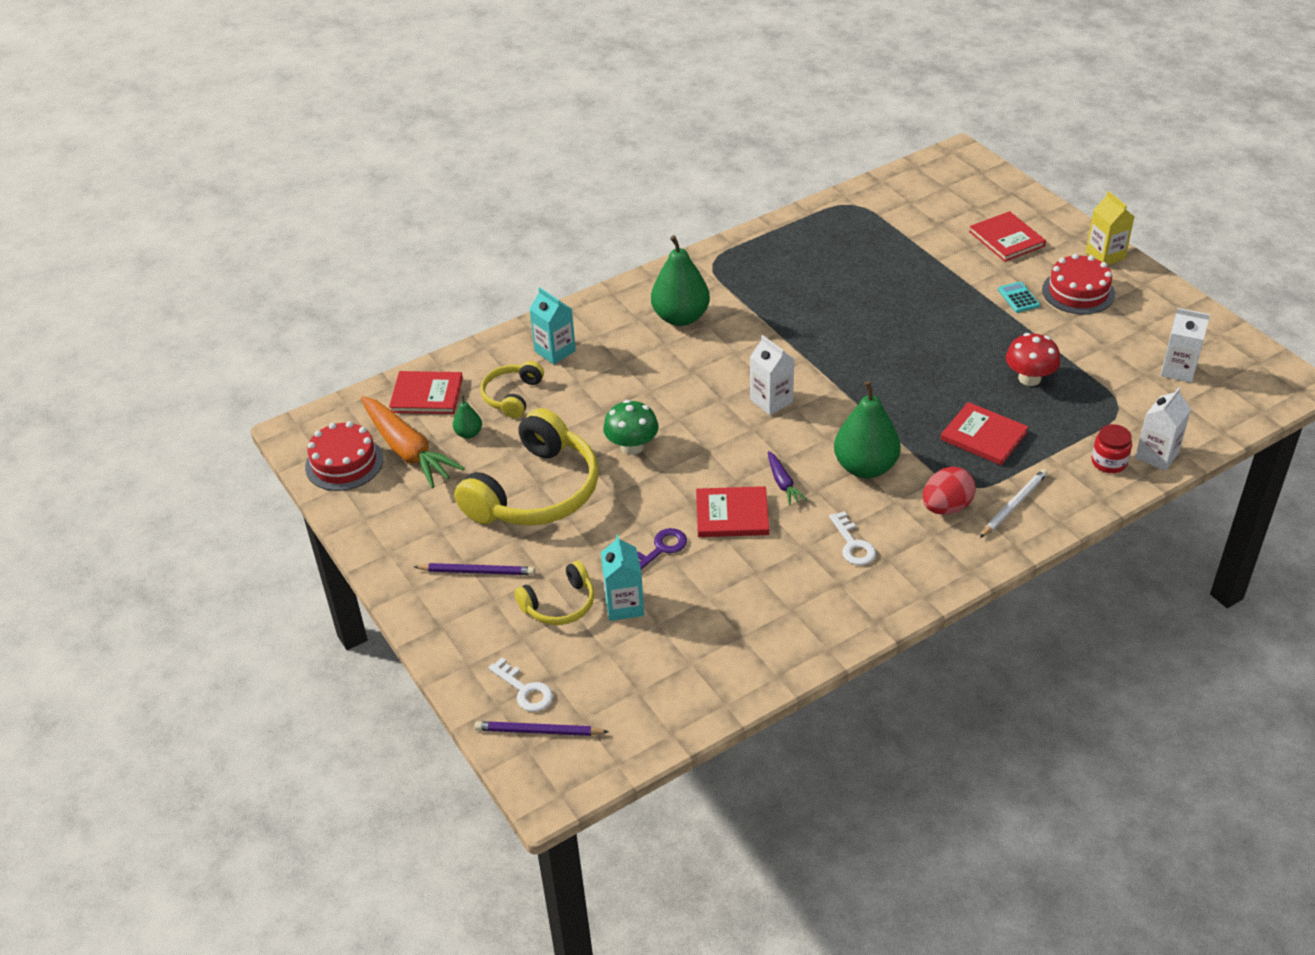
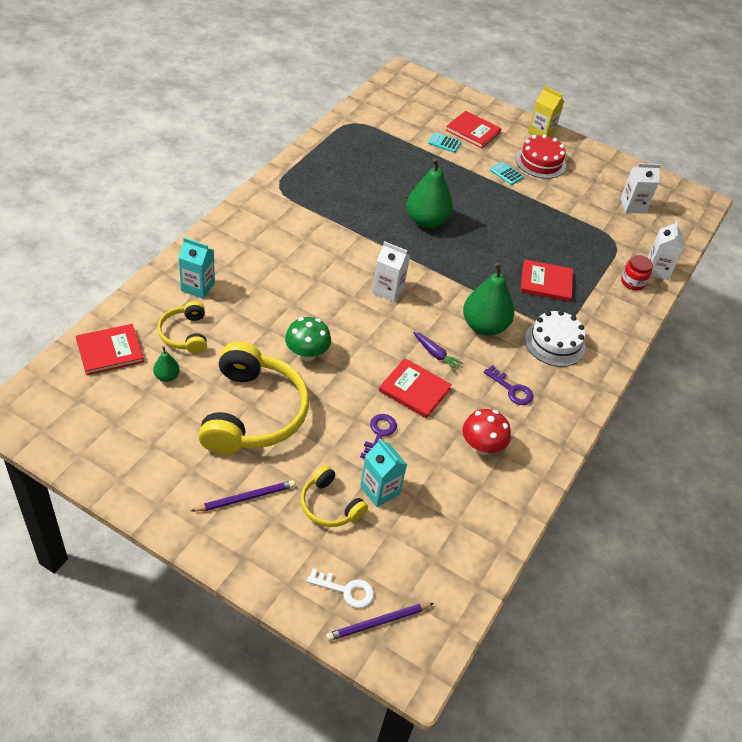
camera: 35 degrees left, 5 degrees up
(344, 463) = (70, 432): red cake -> none
(407, 450) = (122, 405): orange carrot -> none
(560, 604) = (330, 505): yellow headphones -> yellow headphones turned 105 degrees clockwise
(680, 317) = (281, 237): green pear -> green pear (426, 221)
(732, 514) = (414, 390): red book -> red book turned 60 degrees clockwise
(853, 544) = (511, 389): white key -> purple key
(946, 507) = (555, 343): red egg -> white cake
(957, 247) = (444, 143): none -> turquoise calculator
(1013, 505) = (595, 329): white pencil -> none
(1029, 378) = (548, 232): red mushroom -> red mushroom (482, 446)

